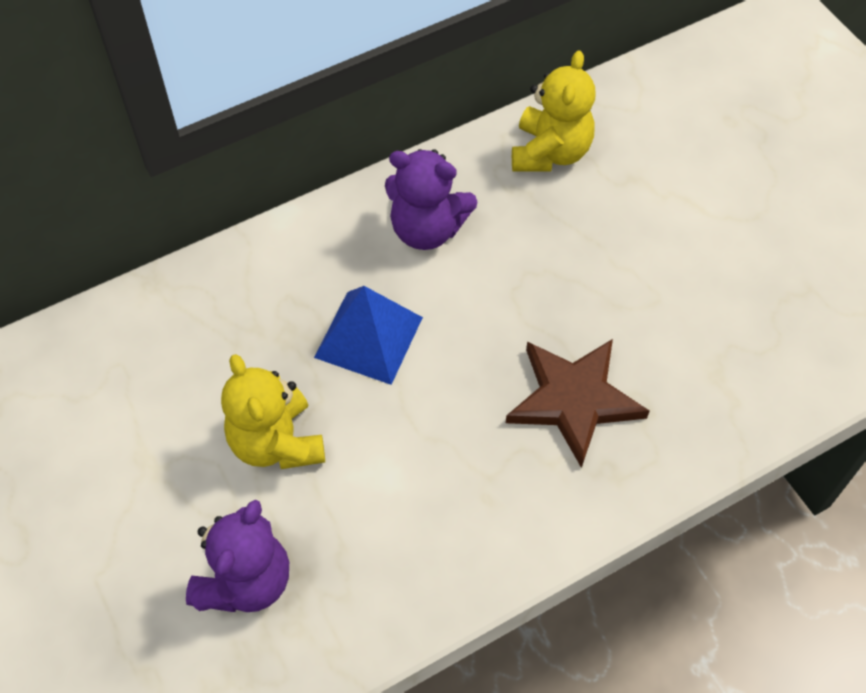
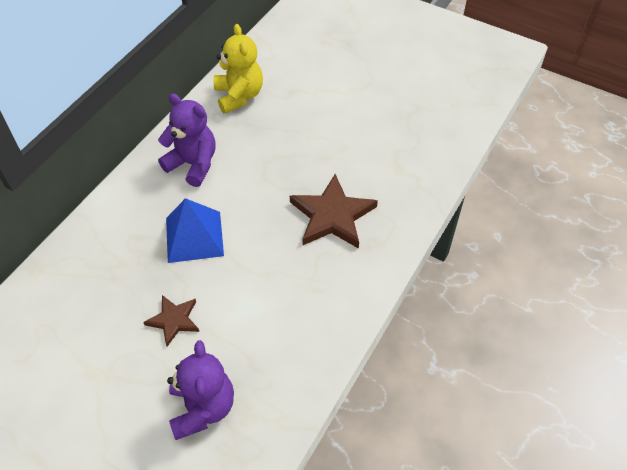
camera: 30 degrees left, 5 degrees down
(277, 442) = (174, 320): yellow teddy bear -> brown star
(427, 229) = (193, 164): purple teddy bear -> purple teddy bear turned 135 degrees counterclockwise

